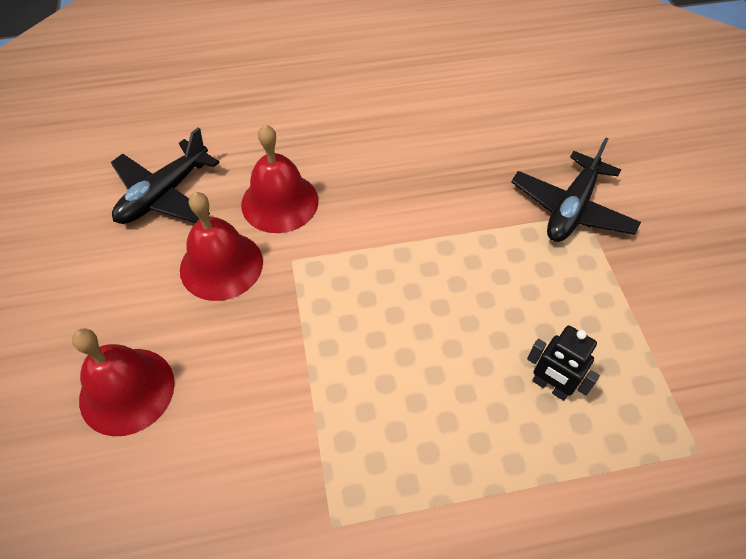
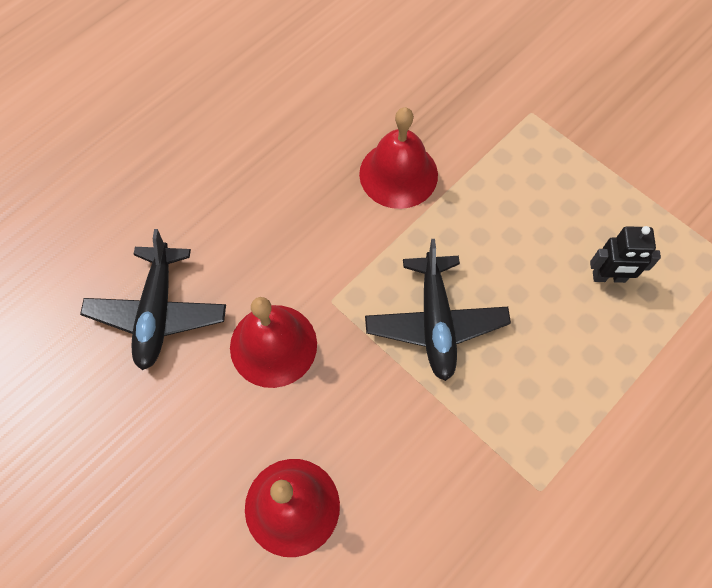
camera: 35 degrees left, 10 degrees up
(280, 202) = (273, 253): red bell -> red bell (398, 174)
(571, 208) = (518, 112): black plane -> black plane (435, 322)

